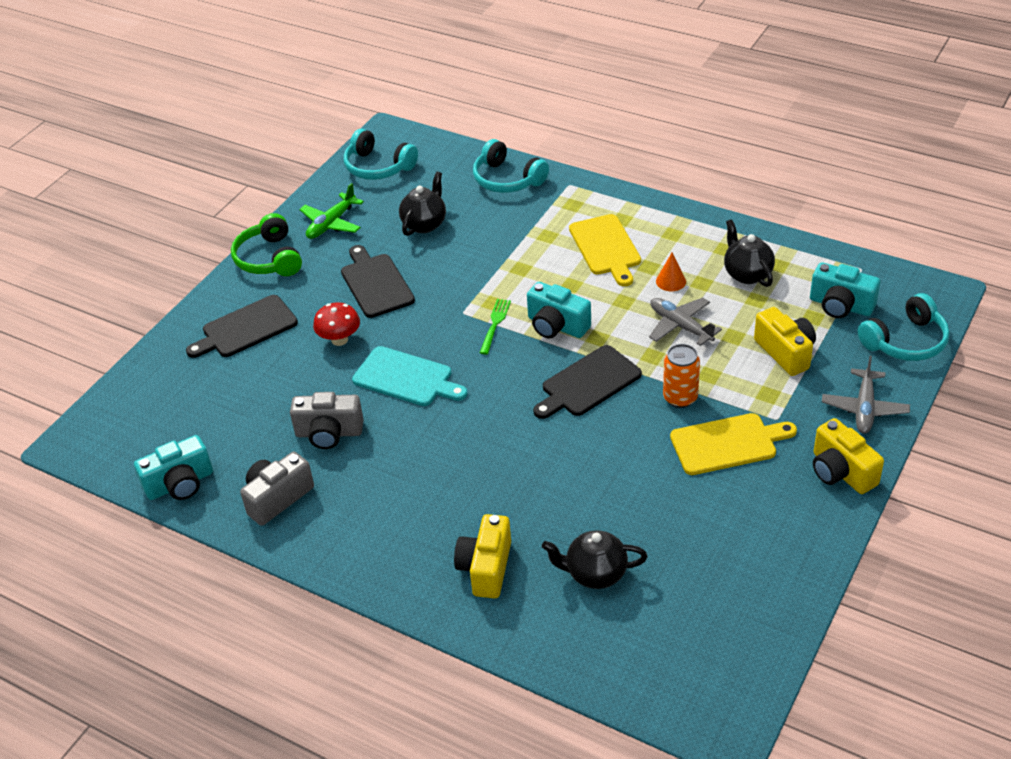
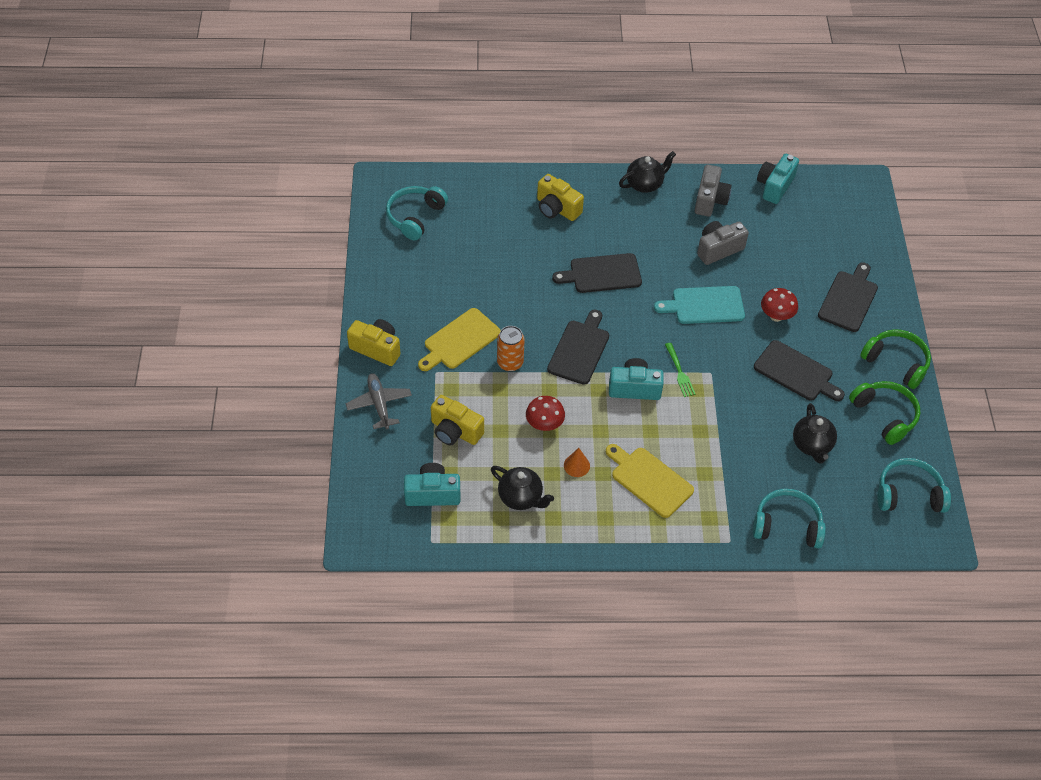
camera: 145 degrees right, 10 degrees up
(331, 223) = (885, 415): green plane -> green headphones
(486, 568) = (557, 208): yellow camera -> yellow camera turned 150 degrees clockwise
(495, 457) = (602, 274): none -> black cutting board
(595, 573) = (493, 229): black teapot -> black teapot (645, 184)
(680, 326) = (544, 424): grey plane -> red mushroom
(906, 341) = (369, 477): turquoise headphones -> turquoise headphones (415, 217)

